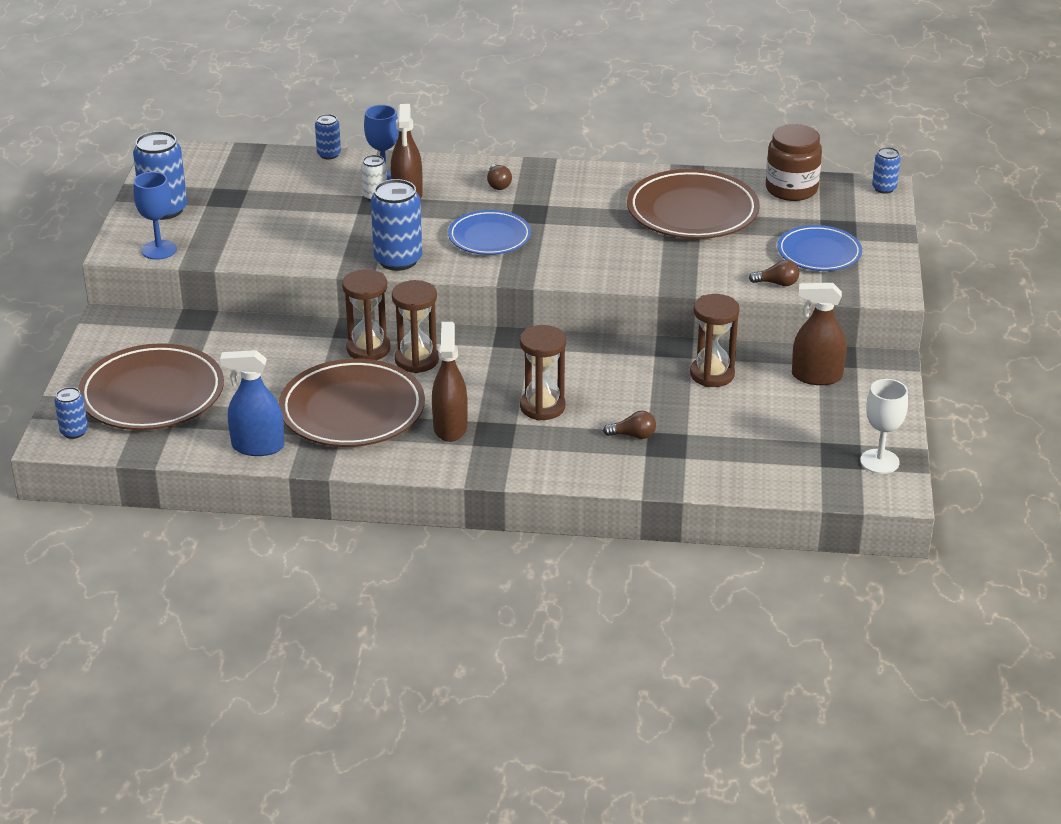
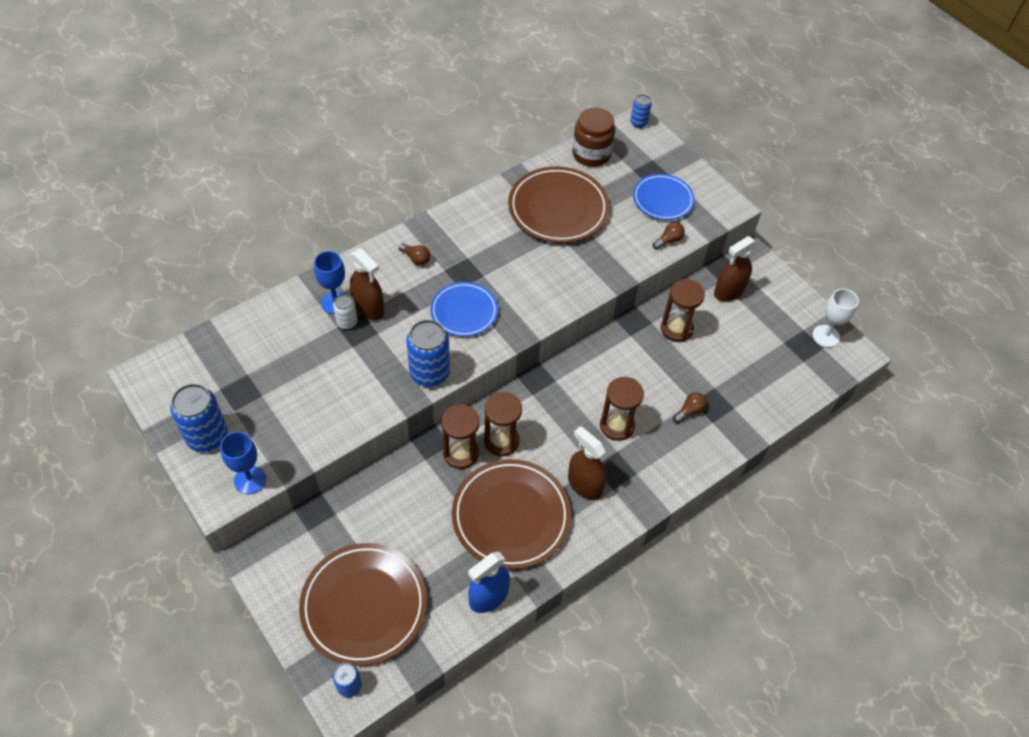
camera: 45 degrees left, 20 degrees up
(329, 154) = (268, 302): blue can -> none

